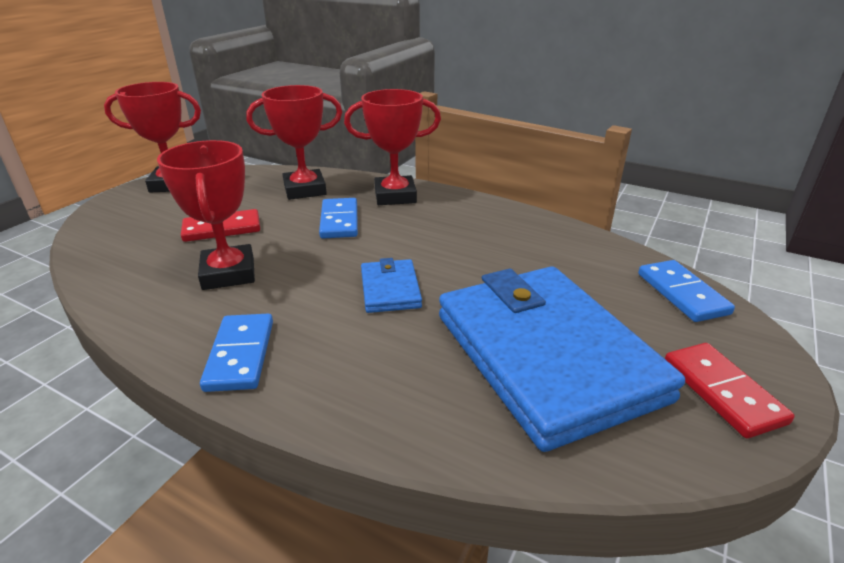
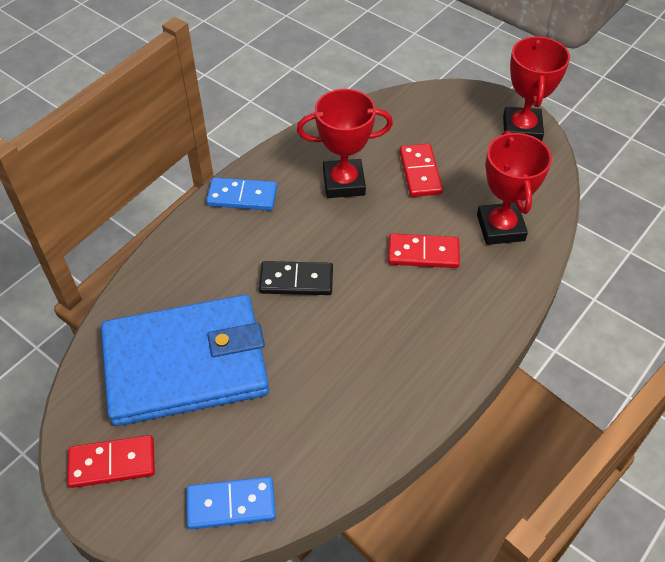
camera: 100 degrees right, 20 degrees up
(339, 221) = (423, 253): blue domino -> red domino
(390, 289) = (296, 281): blue wallet -> black domino
(395, 196) = (477, 304): red trophy -> none

